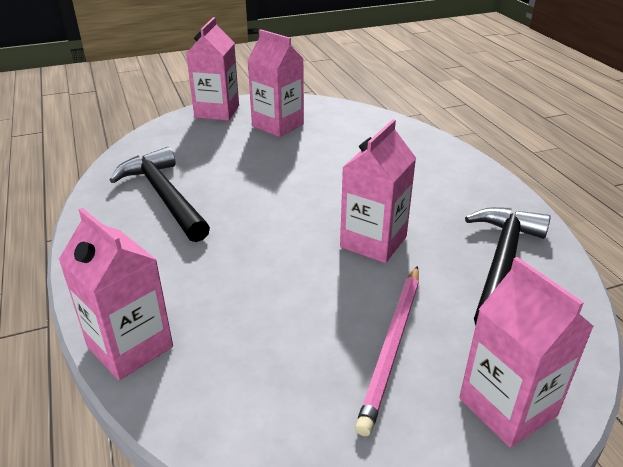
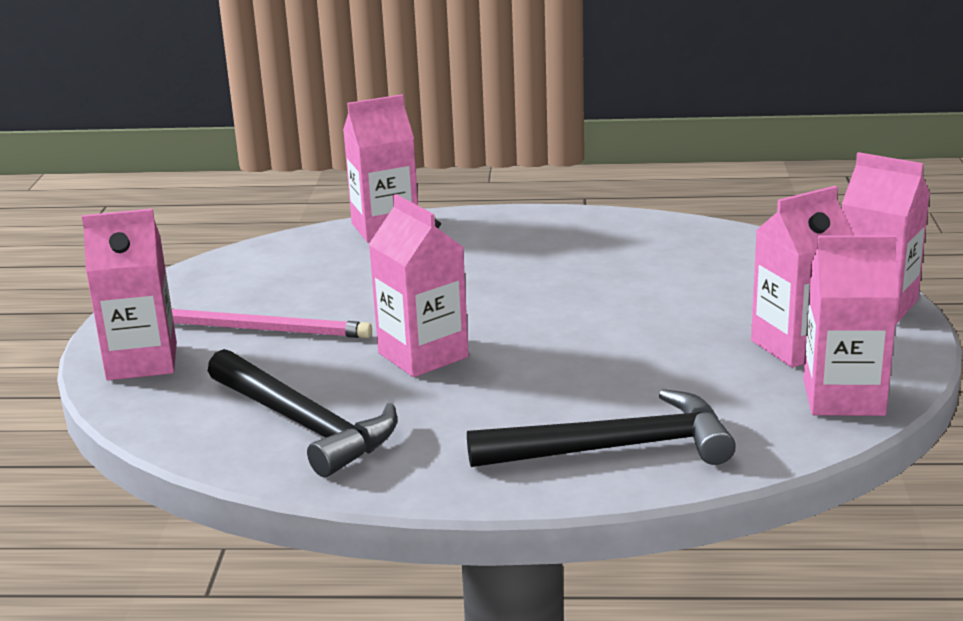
camera: 115 degrees right, 10 degrees down
(164, 196) = (624, 253): black hammer -> black hammer (615, 448)
(325, 110) = (843, 397): none -> pink carton
(392, 346) = (262, 329): pink pencil -> pink pencil turned 150 degrees clockwise

